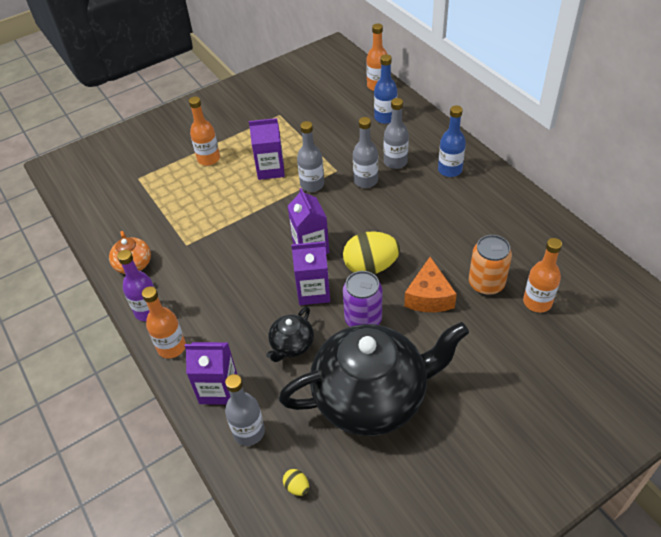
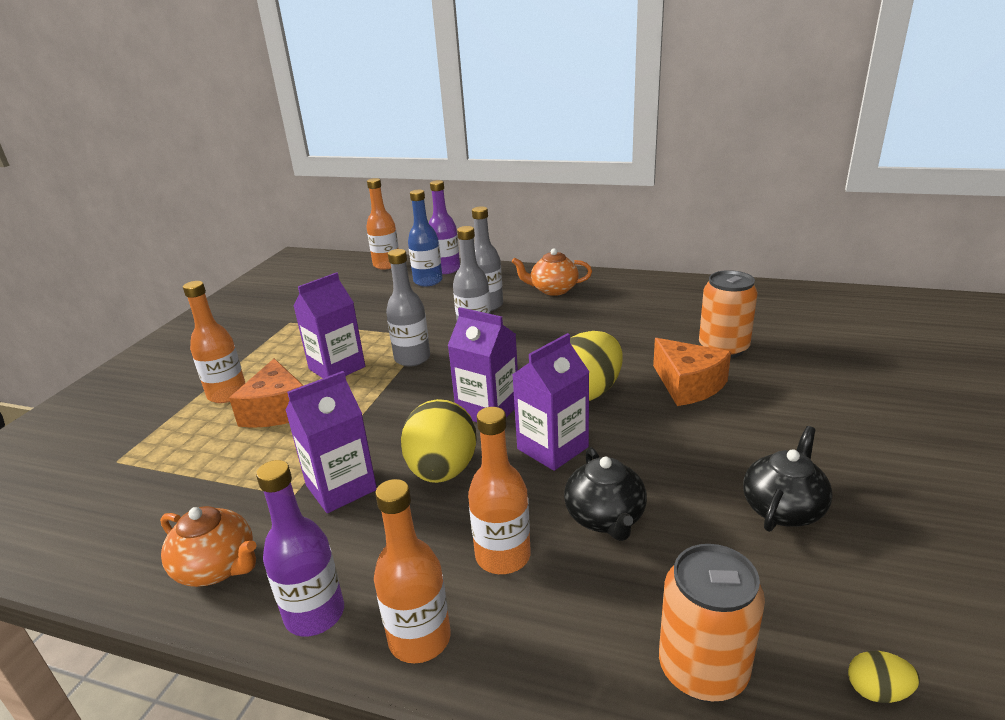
camera: 40 degrees left, 20 degrees down
(218, 389) = (575, 644): purple carton -> purple carton (341, 487)
(220, 185) = (277, 410): none -> orange cheese
(249, 432) = (703, 669): grey bottle -> orange can
(254, 272) = (442, 471): none -> yellow egg
(363, 319) = (652, 441): purple can -> none
(372, 396) = (783, 508): black teapot -> black teapot, size x0.43
(407, 111) = (446, 269): none -> purple bottle
(450, 170) = (553, 290): blue bottle -> orange teapot
(537, 302) = (789, 339): orange bottle -> orange bottle (503, 556)

